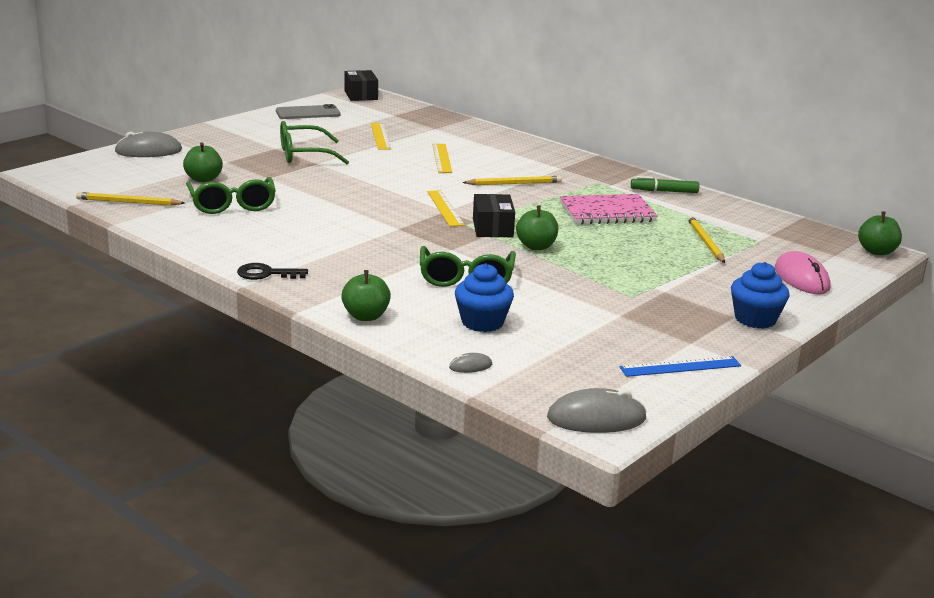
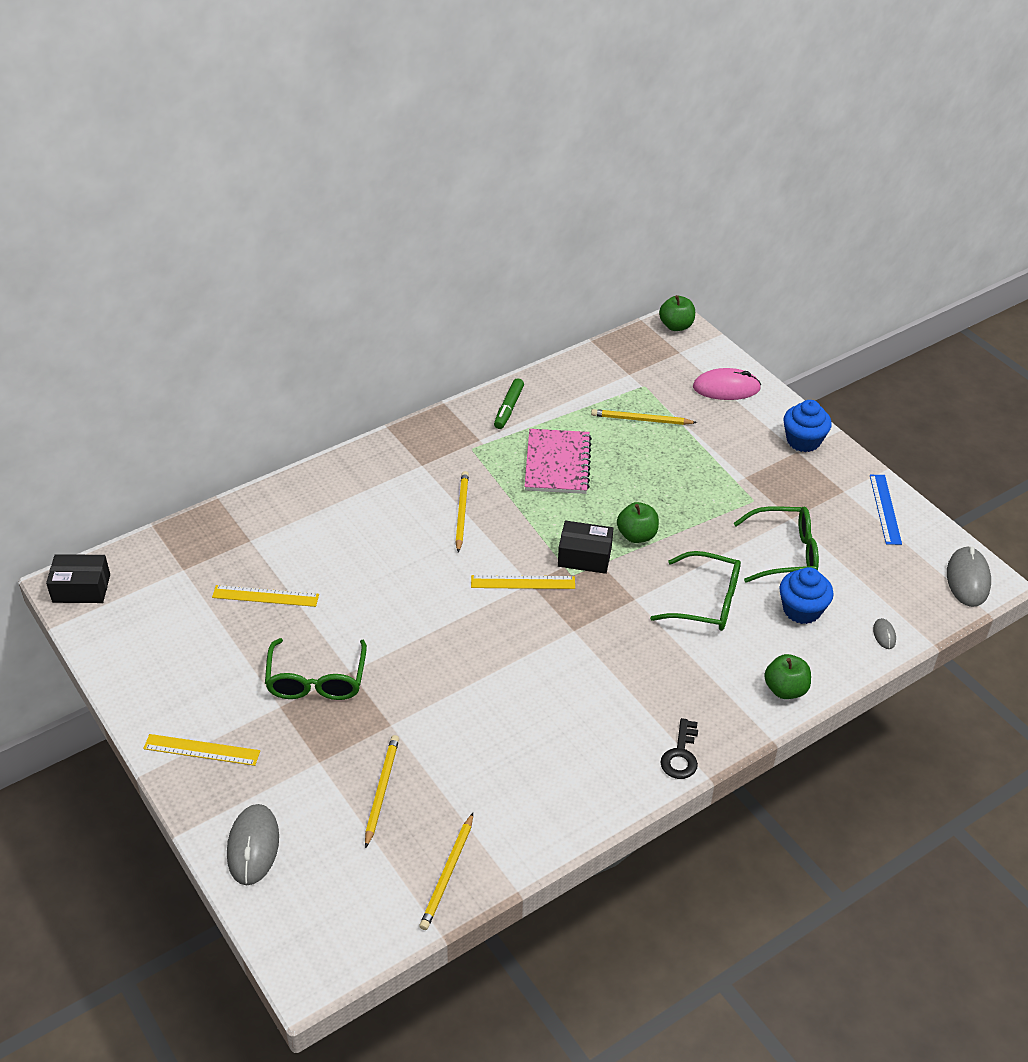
camera: 75 degrees left, 20 degrees up
(203, 179) = (381, 791): green apple -> yellow pencil
(232, 205) = (477, 768): green glasses -> green glasses (784, 553)
(308, 113) = (142, 655): grey phone -> none
(442, 158) = (363, 554): yellow ruler -> yellow ruler (202, 750)

